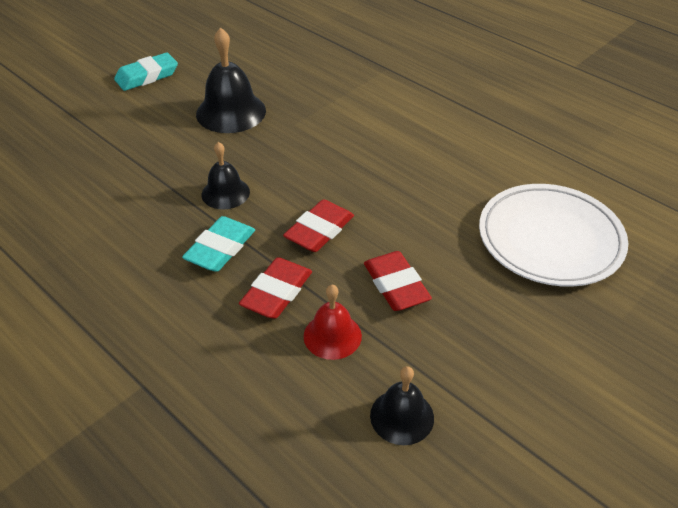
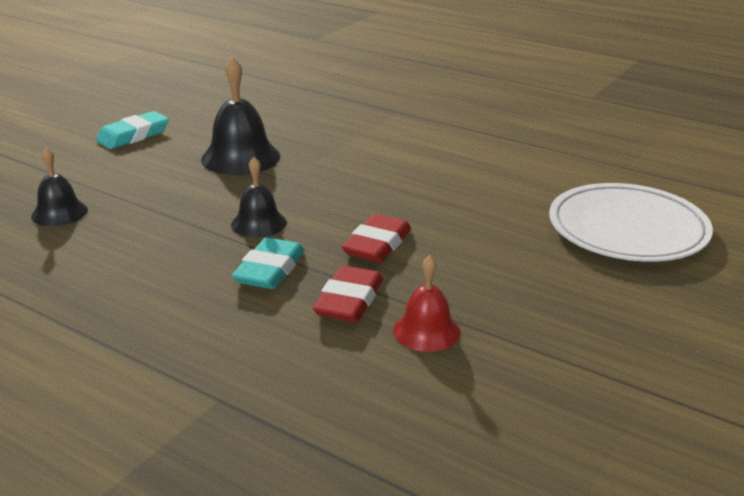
camera: 10 degrees left, 15 degrees down
(396, 285) = (480, 282): red eraser -> none
(402, 416) = (532, 391): black bell -> black bell (59, 213)

